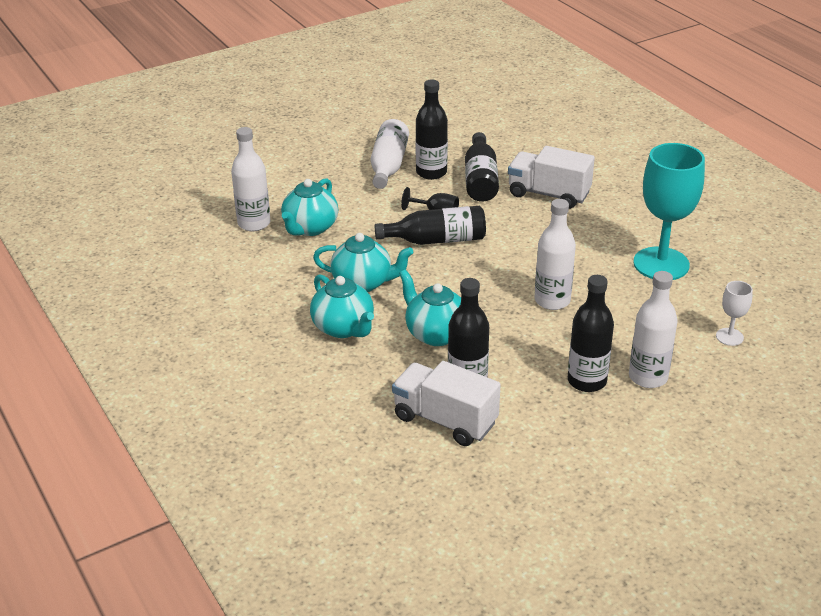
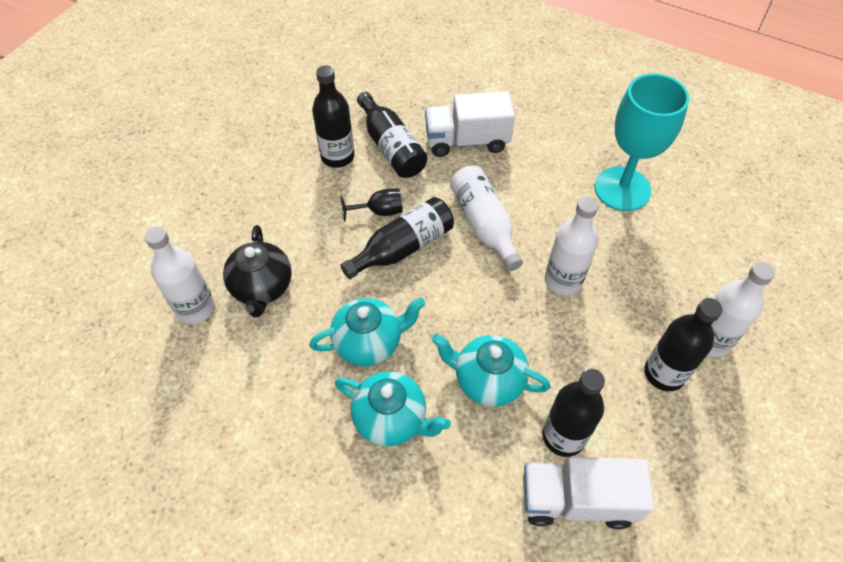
camera: 30 degrees left, 20 degrees up
(310, 228) = (262, 288): turquoise teapot -> black teapot
(388, 166) = (288, 164): white bottle -> white bottle (484, 224)
(729, 337) = (737, 254): white goblet -> none

